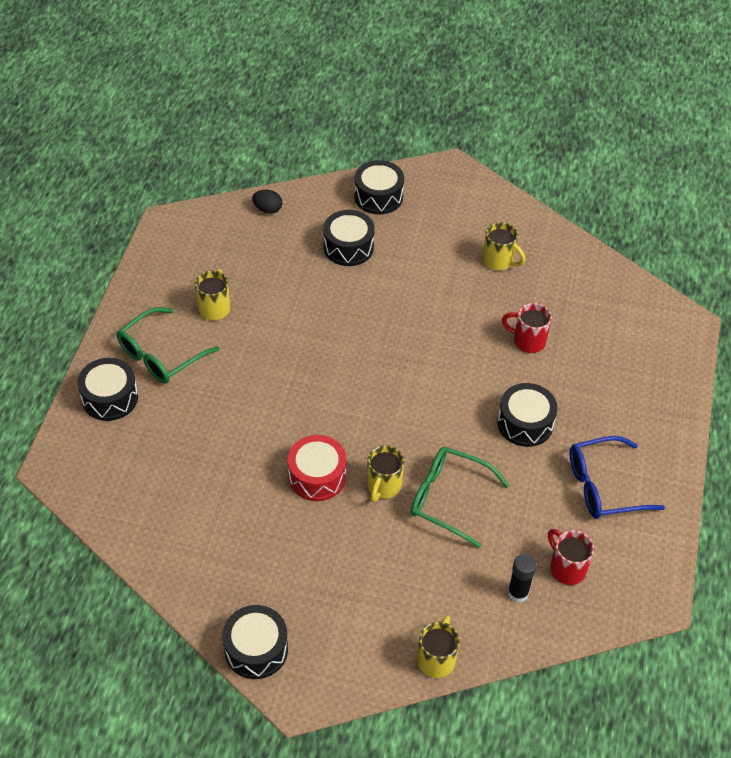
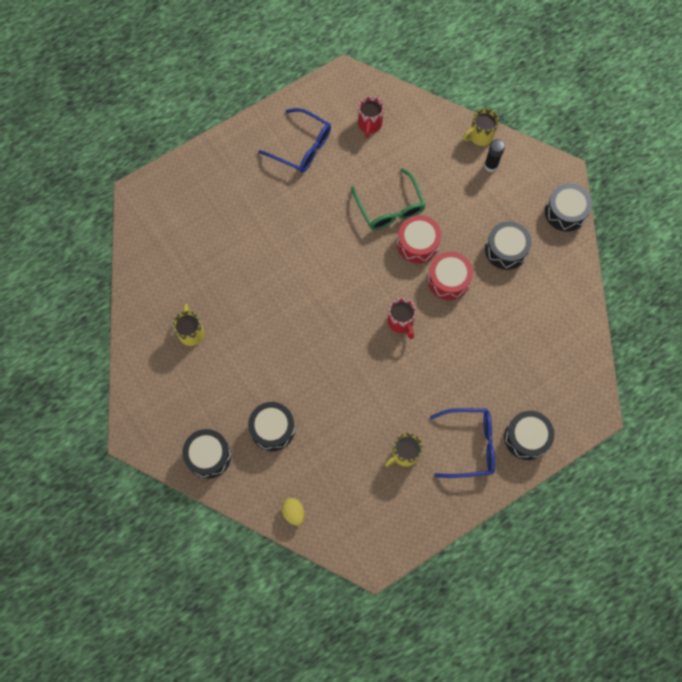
camera: 135 degrees left, 20 degrees up
(160, 355) = (469, 444): green glasses -> blue glasses
(267, 209) = (293, 512): black egg -> yellow egg
(383, 486) = (418, 244): yellow mug -> red drum
(518, 593) = (407, 133): black glue stick -> black glue stick (491, 165)
(525, 423) = (301, 214): black drum -> black drum (506, 250)
(528, 341) = (240, 262): red mug -> red mug (401, 322)

